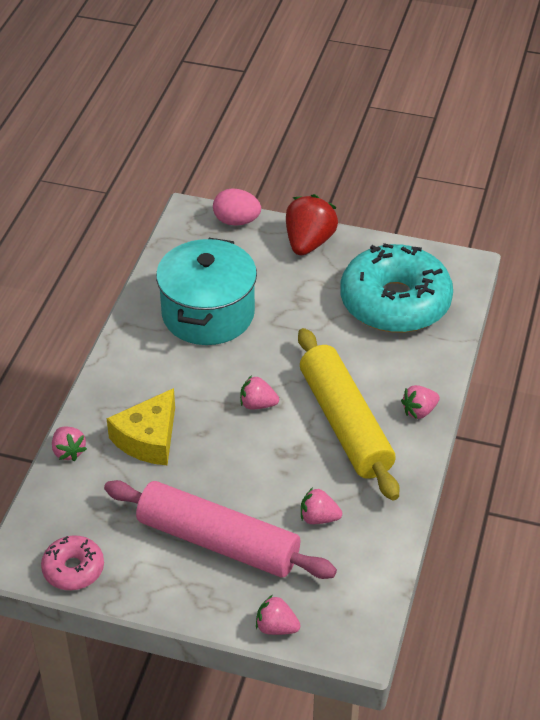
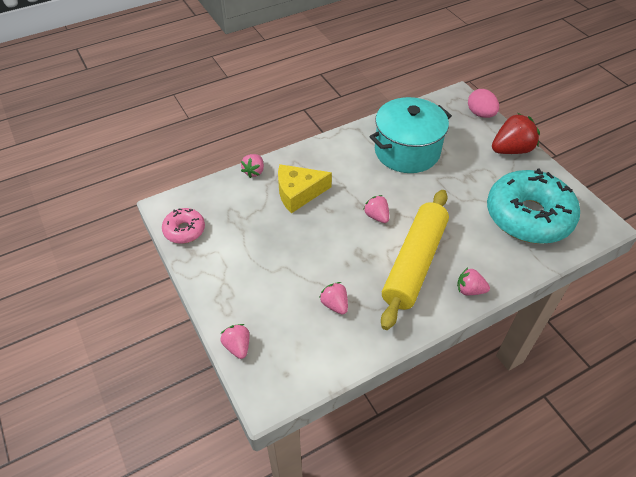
camera: 45 degrees right, 5 degrees up
(218, 542) = (266, 273): pink rolling pin -> none

